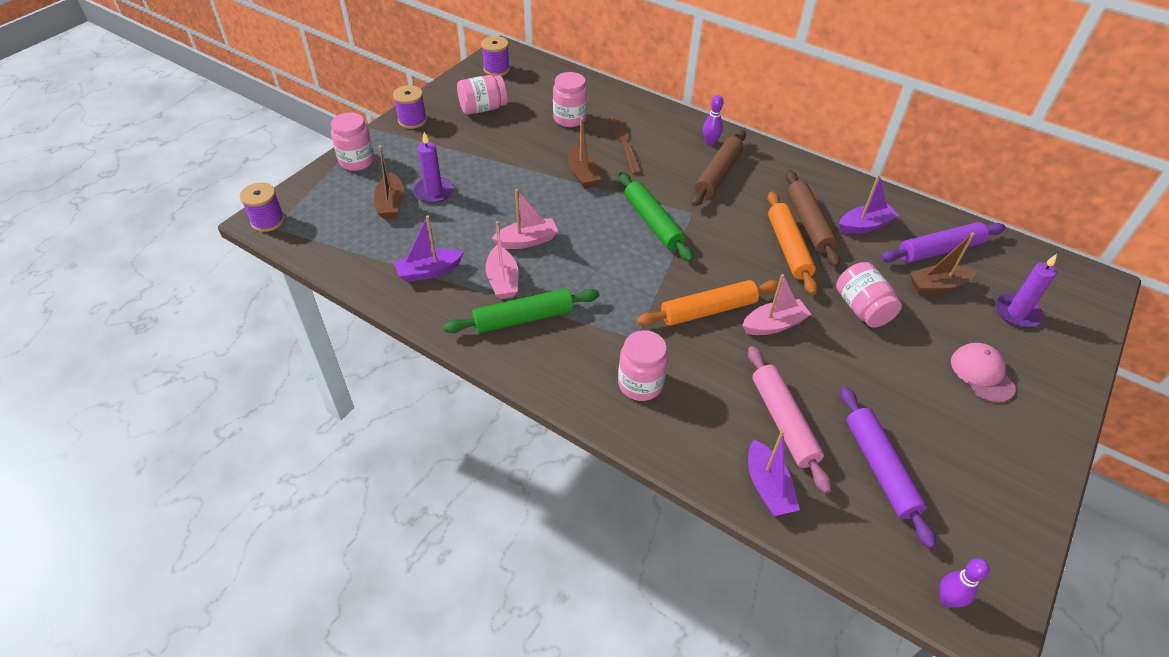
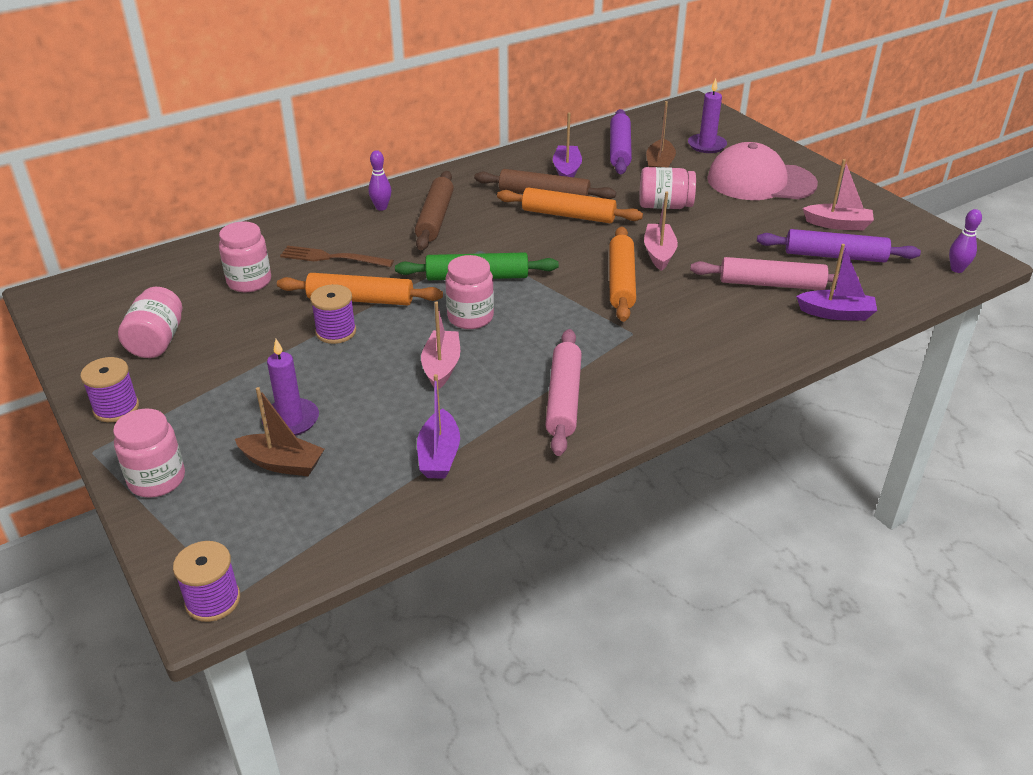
camera: 65 degrees left, 10 degrees down
(496, 69) = (82, 310): purple spool -> purple spool (336, 332)
(503, 280) = (494, 400): pink boat -> pink boat (838, 224)
(523, 318) = (563, 399): green rolling pin -> pink rolling pin
(582, 174) = (360, 299): brown boat -> orange rolling pin
(640, 384) = (693, 347): pink jar -> pink jar (470, 317)
(718, 174) = (435, 218): brown rolling pin -> brown rolling pin turned 45 degrees clockwise
(982, 374) = (760, 181): pink cap -> pink cap, size x1.81

